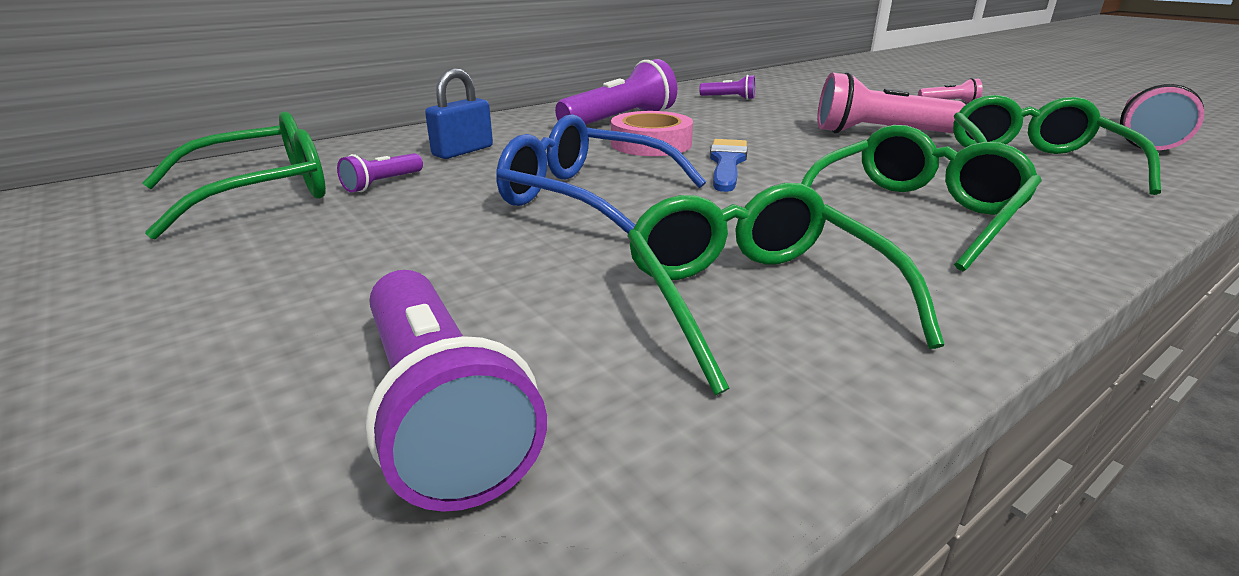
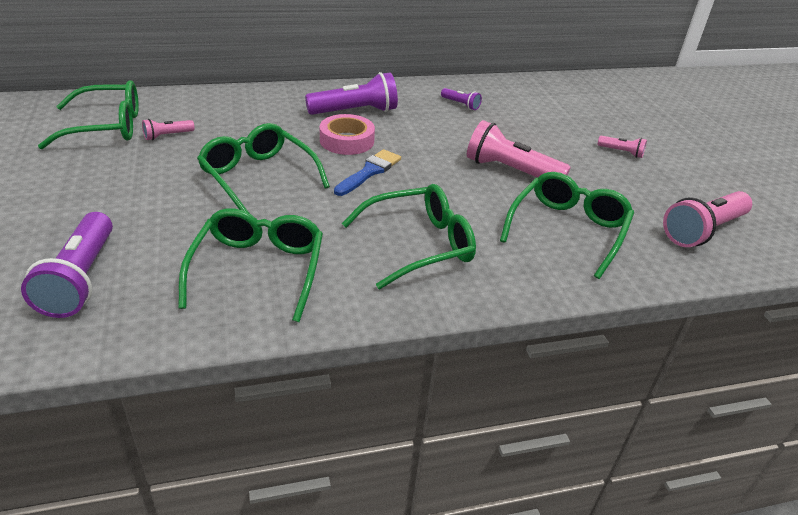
camera: 20 degrees right, 10 degrees up
(382, 184) = (167, 136): purple flashlight -> pink flashlight
(463, 151) = (232, 118): blue padlock -> none
(586, 197) = (258, 177): blue glasses -> green glasses

